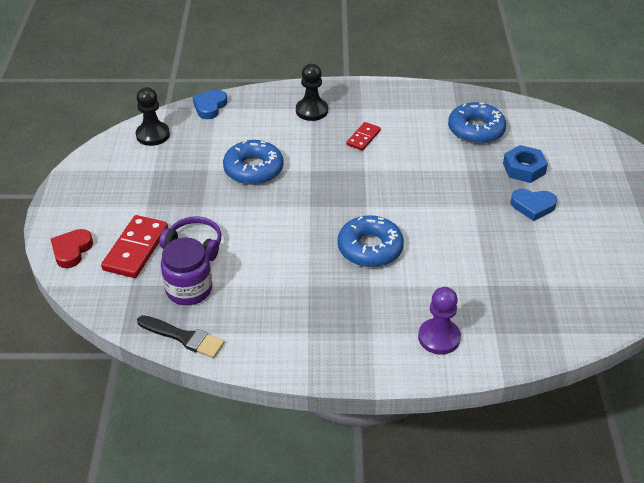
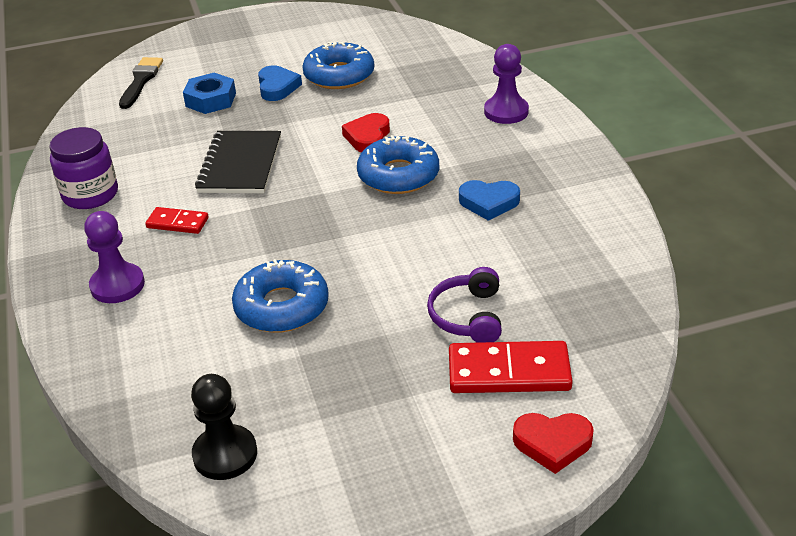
camera: 105 degrees left, 5 degrees down
(184, 337) = (628, 275): black brush -> black brush (141, 81)
(189, 289) = (551, 295): purple jar -> purple jar (90, 194)
(210, 107) = (123, 406): blue heart -> blue heart (489, 202)
(311, 111) = (117, 285): black pawn -> purple pawn
(421, 172) = (240, 165): none -> black notebook
(432, 243) = (368, 137): none -> red heart
(476, 130) = (139, 140): blue donut -> blue donut (339, 75)

